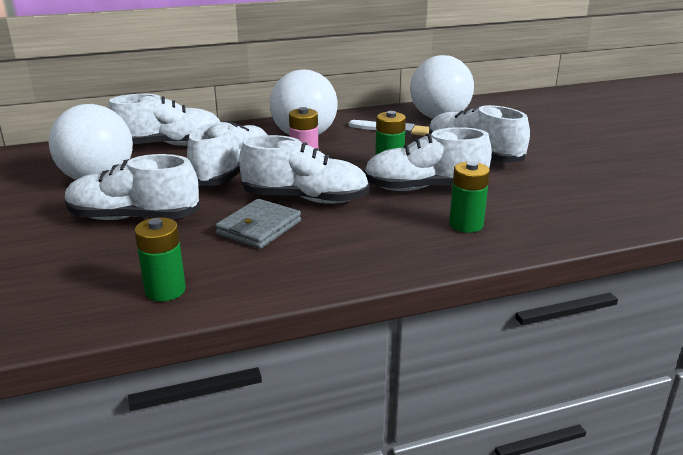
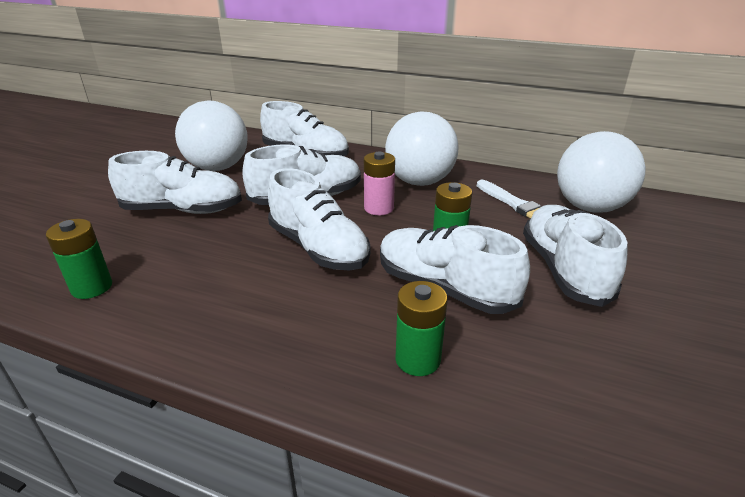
camera: 40 degrees right, 5 degrees up
(134, 218) = (183, 210): white shoe -> white shoe turned 135 degrees clockwise
(259, 228) = (239, 261): grey wallet -> none

